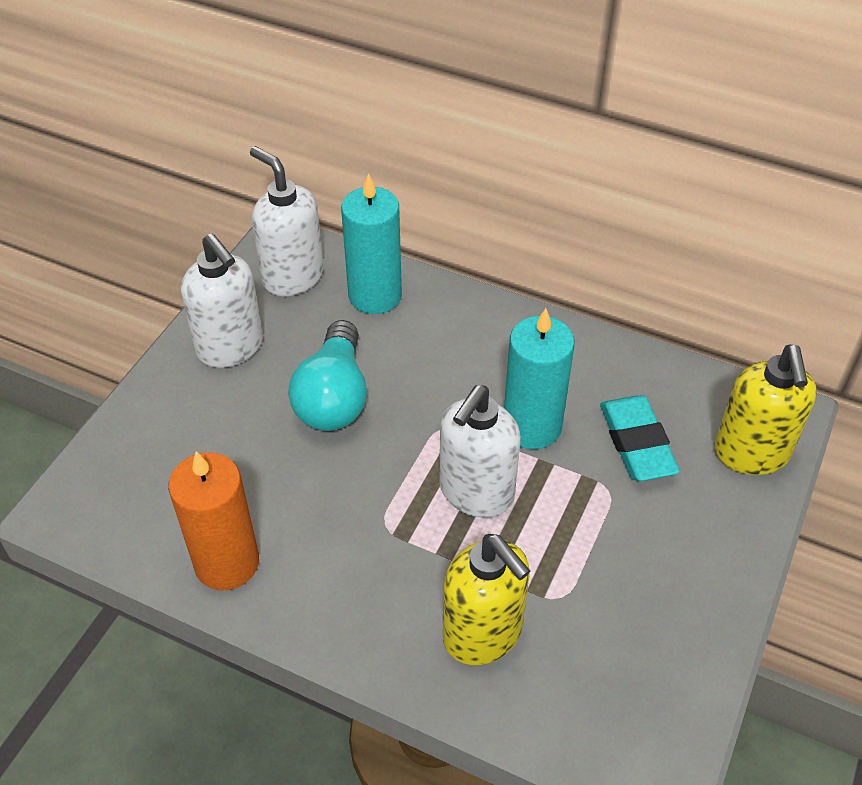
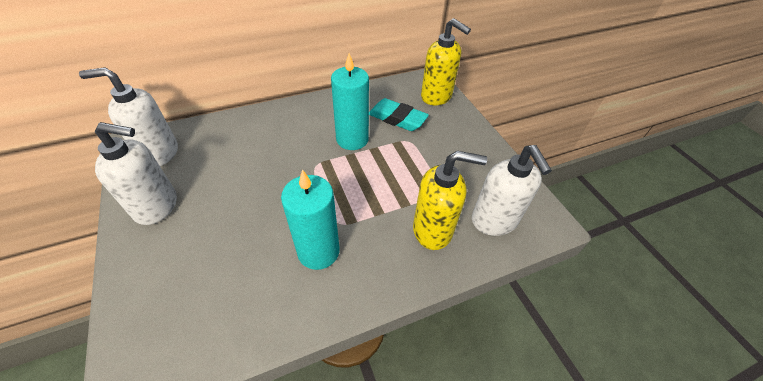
camera: 50 degrees left, 0 degrees up
(227, 563) = (278, 309): orange candle -> none
(334, 397) = (246, 189): turquoise light bulb -> none
(375, 296) = (217, 135): turquoise candle -> turquoise candle (318, 251)
(476, 493) = (361, 179): white soap dispenser -> white soap dispenser (494, 221)

